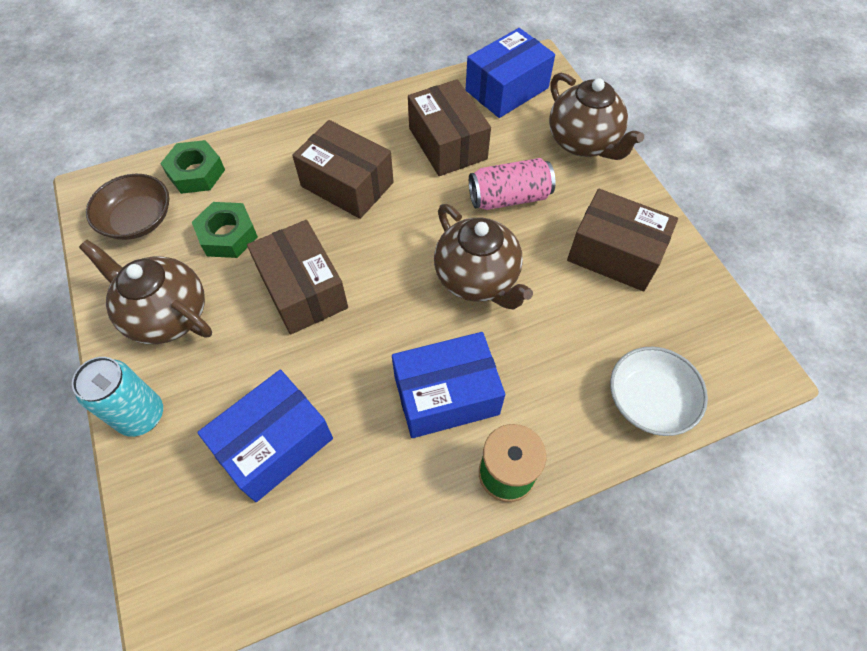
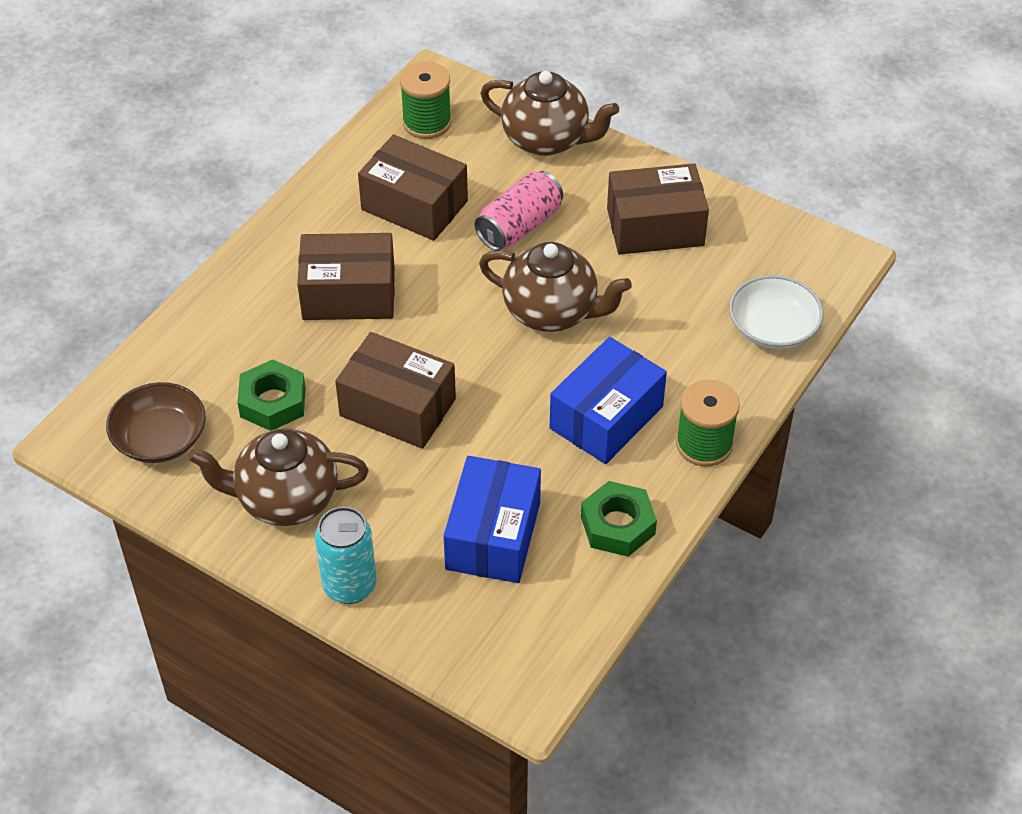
camera: 35 degrees left, 10 degrees down
(196, 173) = (175, 364): green nut -> green nut (617, 525)
(507, 89) = (427, 122): blue box -> green spool

